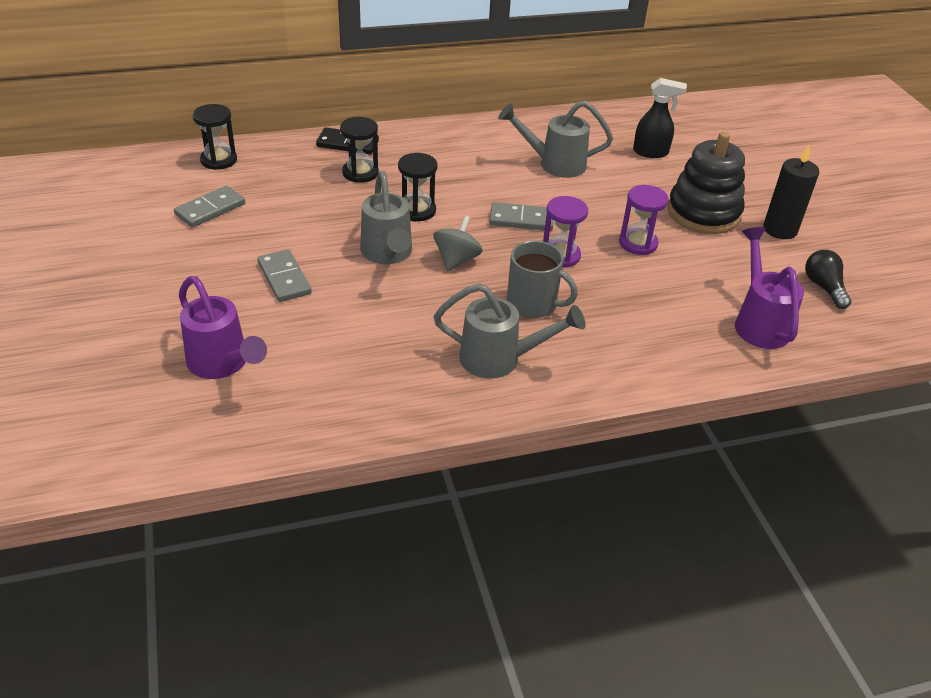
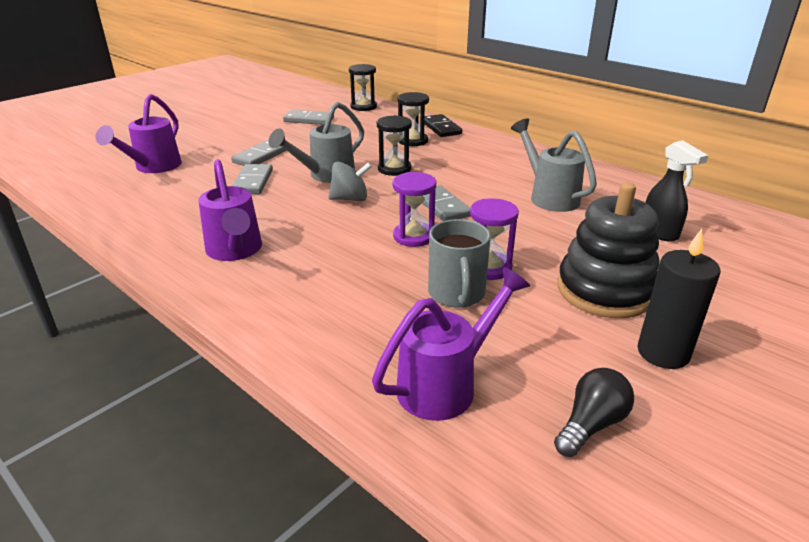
camera: 60 degrees right, 10 degrees down
(351, 304) = (253, 182): none -> grey domino
(500, 359) = (235, 252): grey watering can -> purple watering can
(533, 304) = (327, 244): grey mug -> grey mug (456, 293)

